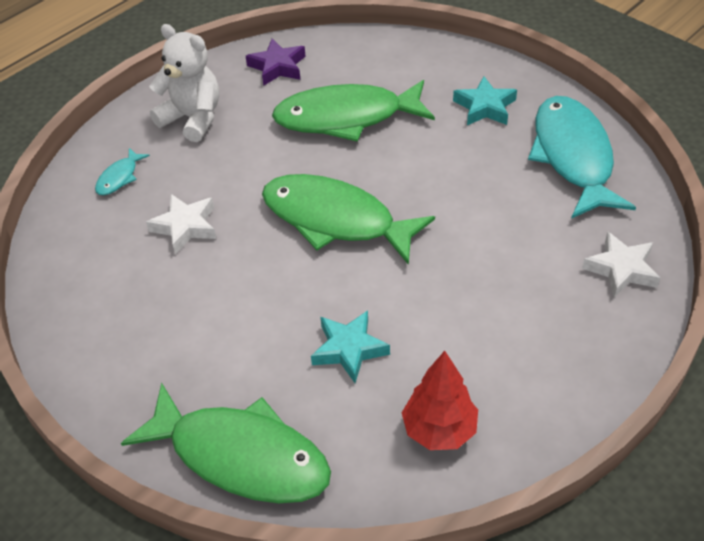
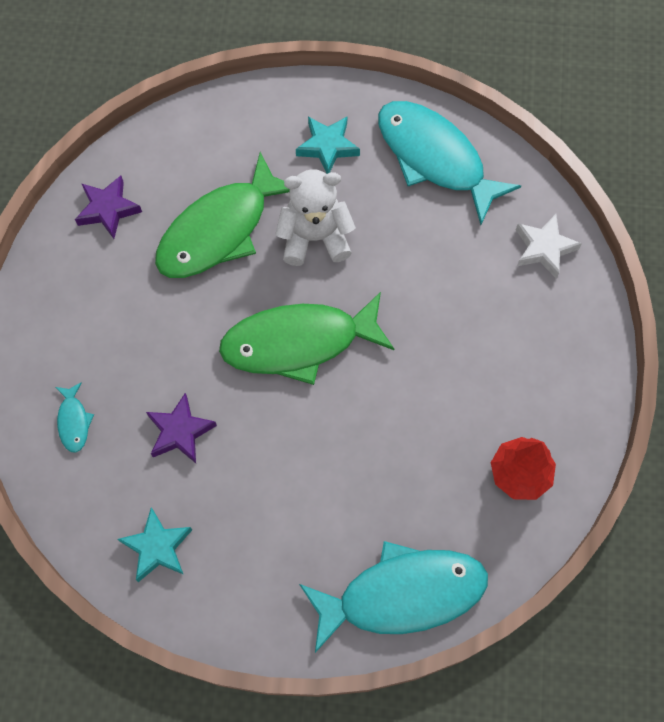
camera: 40 degrees left, 20 degrees up
(185, 227) = (180, 431): white star -> purple star
(192, 118) = (81, 316): white teddy bear -> white teddy bear (315, 237)
(241, 456) = (402, 594): green fish -> turquoise fish
(349, 349) = (406, 453): turquoise star -> turquoise star (157, 547)

